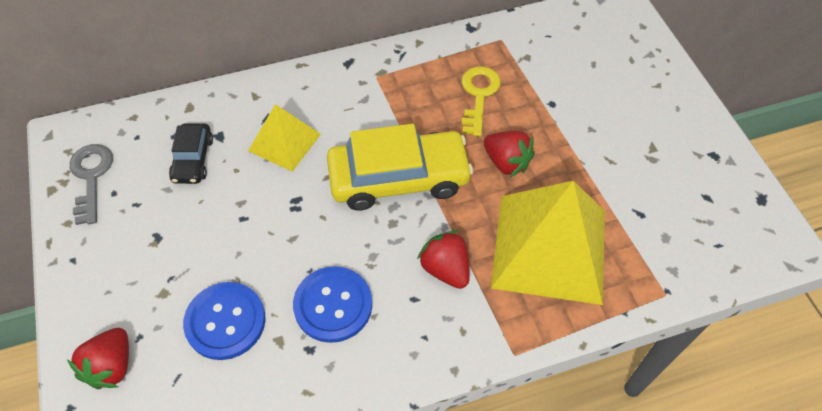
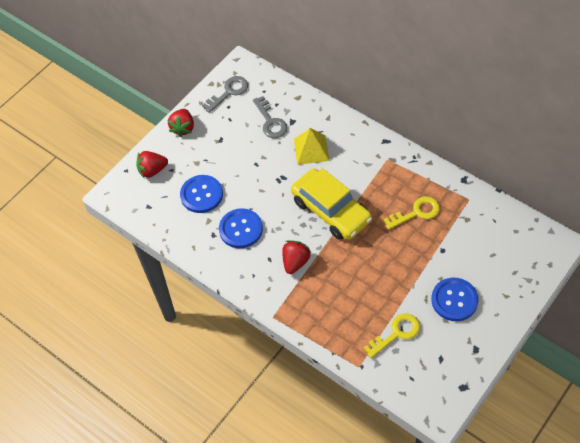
camera: 60 degrees right, 0 degrees up
(193, 159) = (270, 121): black car -> grey key
(506, 162) = (382, 251): red strawberry -> red strawberry (183, 128)
(549, 248) = (344, 299): yellow pyramid -> none
(631, 134) = (454, 300): none -> blue button
(641, 221) = (396, 333): none -> yellow key

